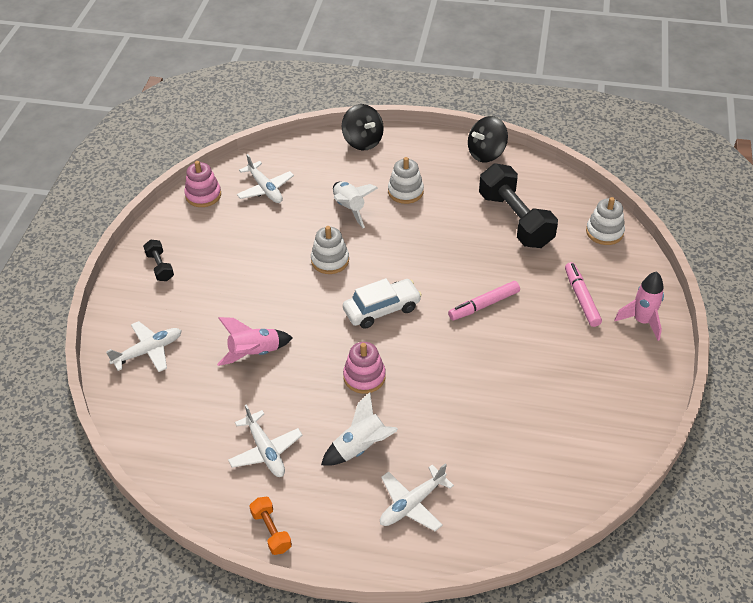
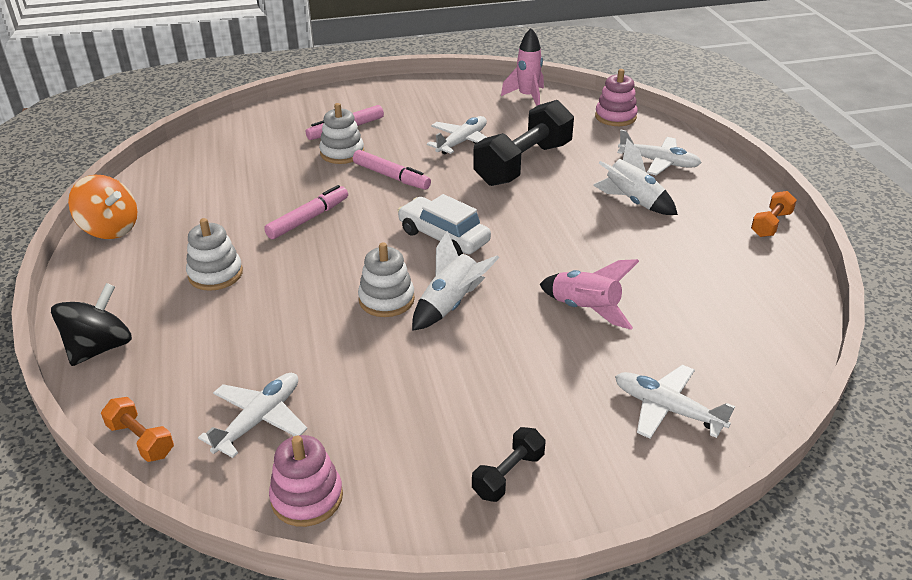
camera: 115 degrees left, 10 degrees down
(265, 451) = (697, 256): white plane -> white plane (462, 142)
(281, 149) = (141, 440): none -> orange dumbbell
(349, 208) = (272, 313): white rocket -> white rocket (451, 305)
(364, 377) = (547, 222): pink stacking toy -> pink stacking toy (615, 117)
(447, 245) = (308, 219): none -> pink marker
(486, 153) = (110, 229): black spinning top -> orange spinning top
(515, 220) = (240, 184): black dumbbell -> black dumbbell (523, 164)
(604, 232) = (238, 132): white stacking toy -> white stacking toy (342, 153)
(642, 321) = (357, 99): pink rocket -> pink rocket (527, 97)

